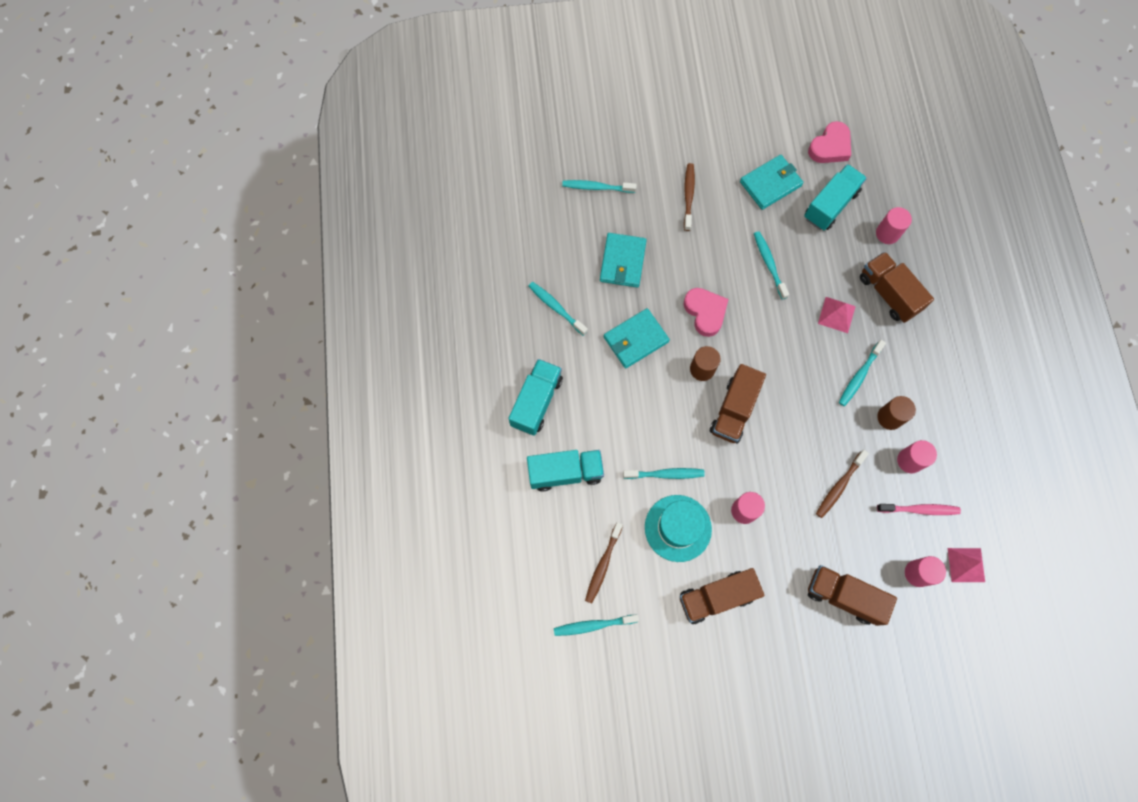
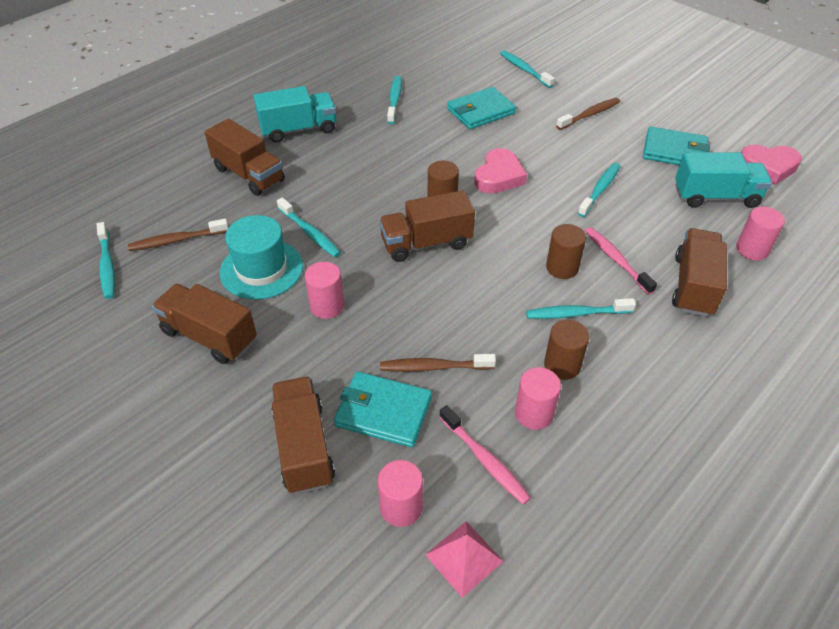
camera: 50 degrees right, 25 degrees down
(565, 472) = (249, 175): turquoise truck -> brown truck
(594, 625) = (107, 265): turquoise toothbrush -> turquoise toothbrush turned 150 degrees counterclockwise
(635, 339) = (420, 151): turquoise wallet -> turquoise wallet (383, 412)
(818, 350) = (562, 268): none -> brown cylinder
(836, 314) = (616, 260): pink pyramid -> pink toothbrush

